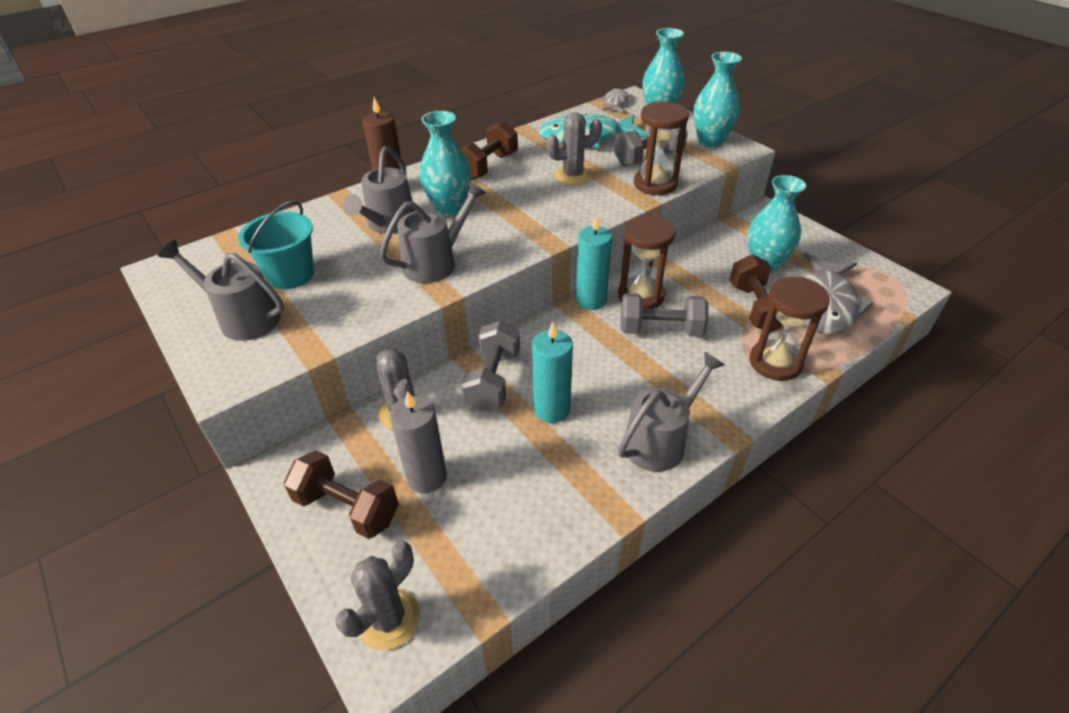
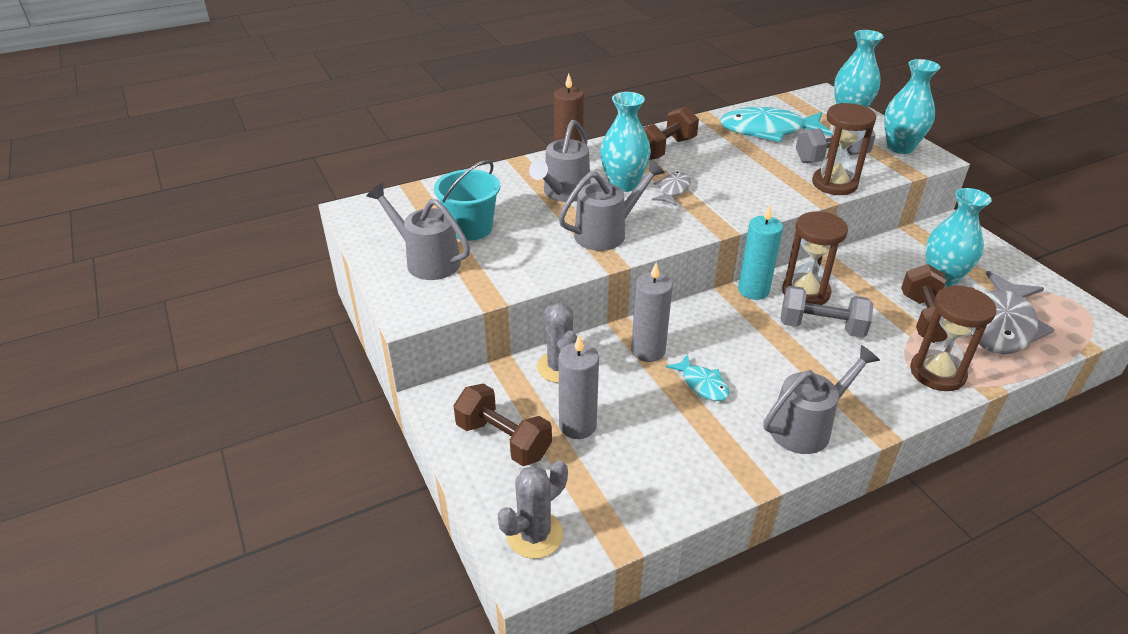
camera: 10 degrees right, 5 degrees down
(493, 380) = (648, 351): grey dumbbell -> grey candle
(551, 409) = (702, 384): turquoise candle -> turquoise fish
(573, 176) = (750, 167): grey cactus -> none
(615, 102) = (803, 98): grey fish -> grey fish (673, 190)

